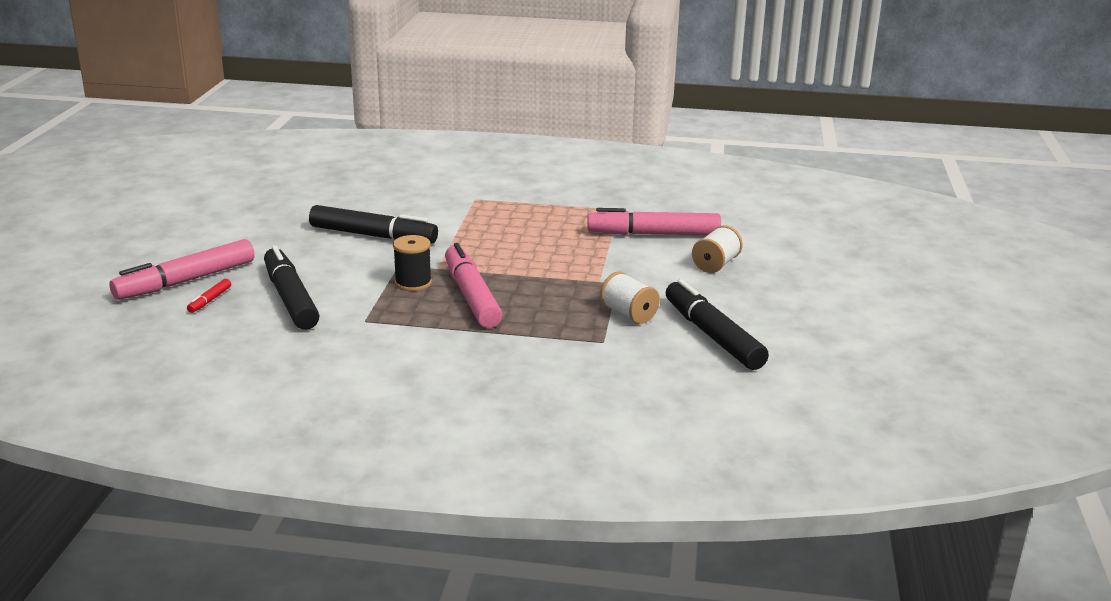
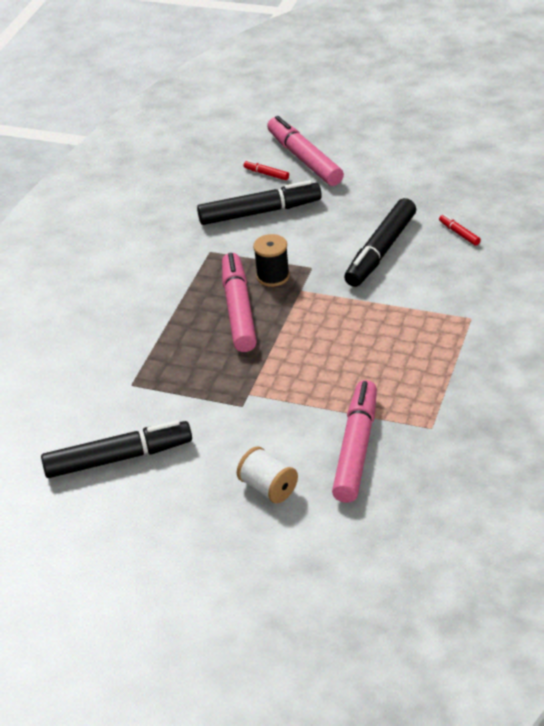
camera: 105 degrees right, 15 degrees up
(348, 205) = (459, 233): none -> red marker
(471, 296) = (238, 310): pink marker -> pink marker turned 90 degrees counterclockwise
(628, 314) = (176, 406): white spool -> none

